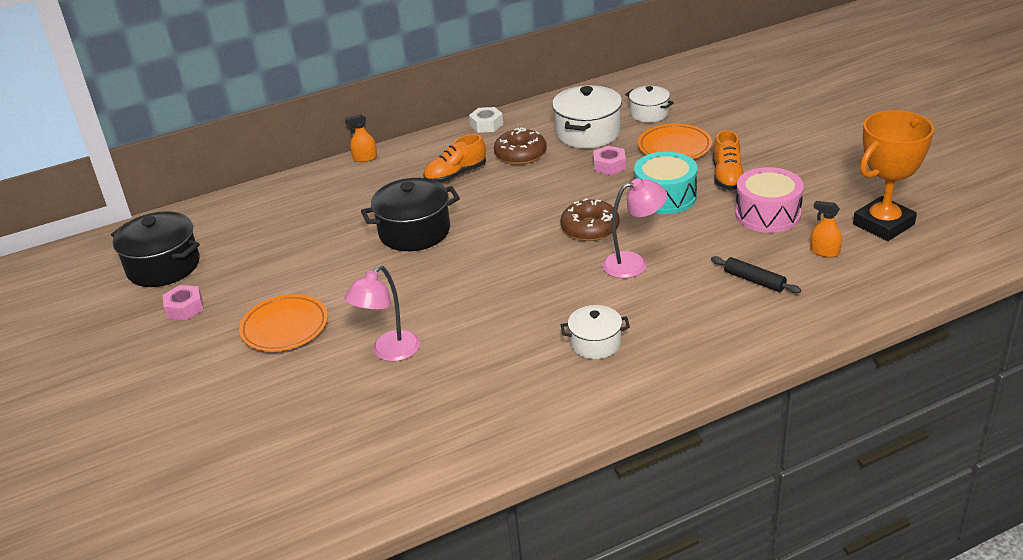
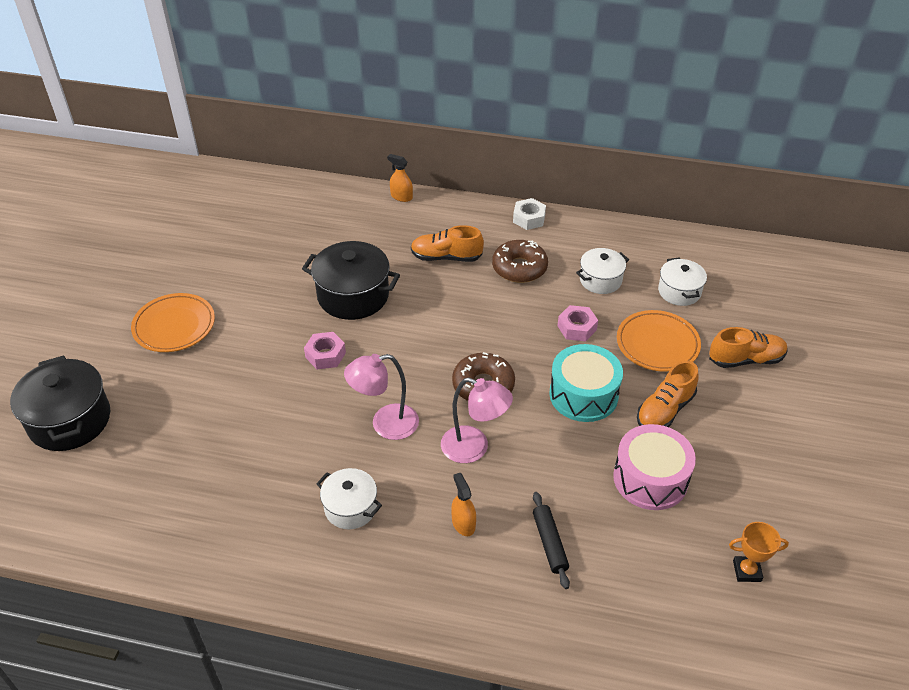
camera: 35 degrees right, 10 degrees up
(163, 266) = (167, 215): black pot -> black pot (70, 420)
(185, 308) = (139, 263): pink nut -> pink nut (325, 355)
(389, 352) = (209, 402): pink lamp -> pink lamp (385, 424)
(588, 133) = (600, 280): white pot -> white pot, size x0.60
(739, 126) = (745, 359): none -> orange shoe
(824, 252) = (650, 560): orange spray bottle -> orange spray bottle (463, 523)
(883, 224) = (747, 571): orange trophy -> orange trophy, size x0.46

